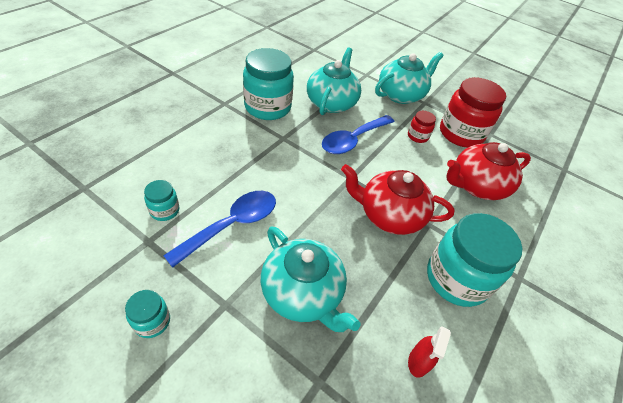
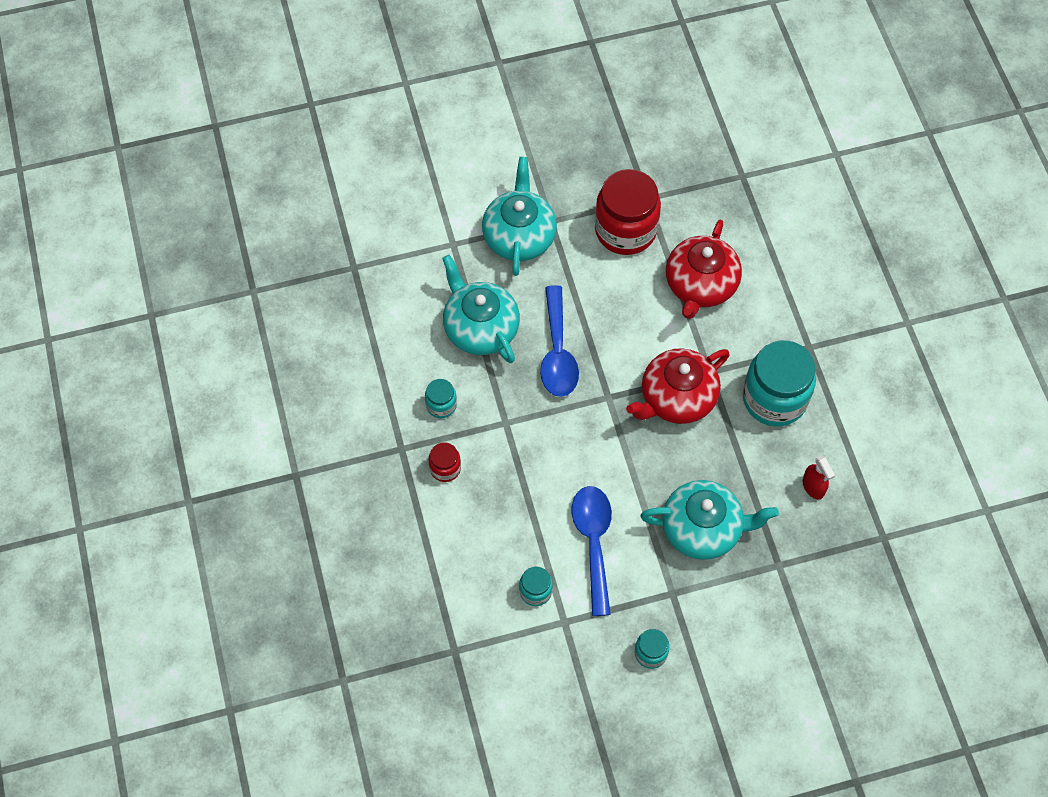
camera: 45 degrees left, 15 degrees up
(267, 107) = (441, 405): turquoise jar -> turquoise jar, size x0.47
(417, 136) = (598, 280): red jar -> red jar (445, 468)

